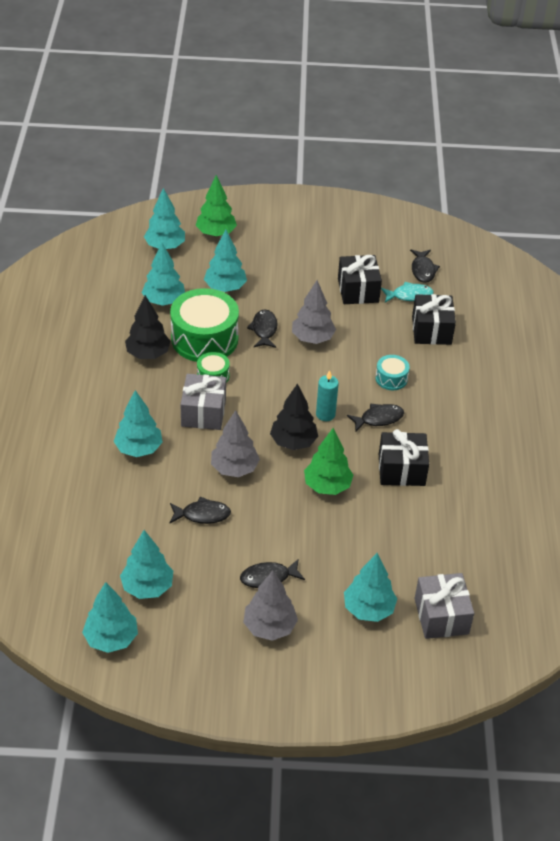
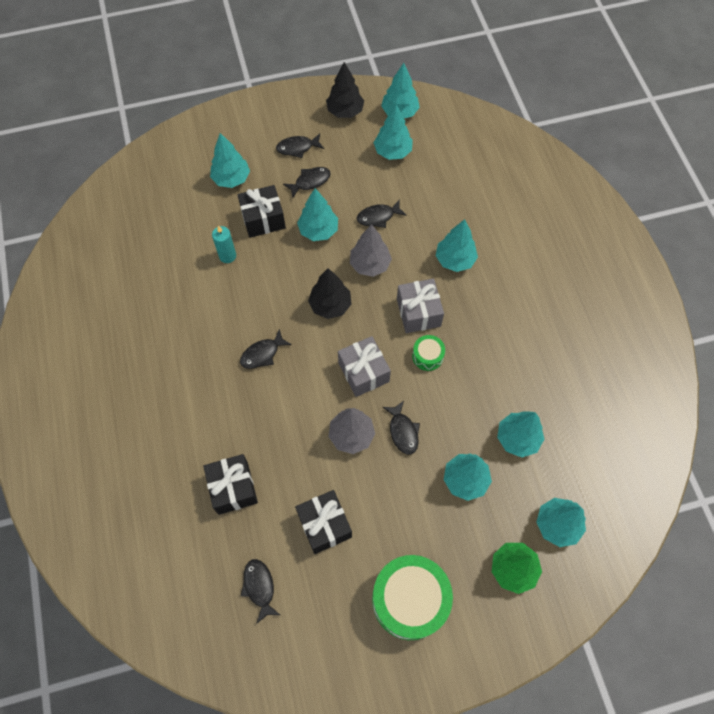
camera: 165 degrees right, 20 degrees up
(148, 354) = (498, 363): black tree -> black tree (345, 111)
(204, 339) = (455, 400): green drum -> green drum (410, 600)
(269, 627) = (297, 148): grey tree -> black fish
(279, 518) = (318, 230): none -> turquoise tree
(325, 414) = (311, 344): turquoise candle -> turquoise candle (227, 256)
(327, 486) = (289, 271): green tree -> none
(391, 378) = (261, 406): turquoise drum -> none
(401, 470) = (231, 305): black gift -> black gift (263, 219)
(409, 295) = (267, 536): turquoise fish -> none
(441, 616) = (177, 188): grey gift -> grey gift (363, 372)

